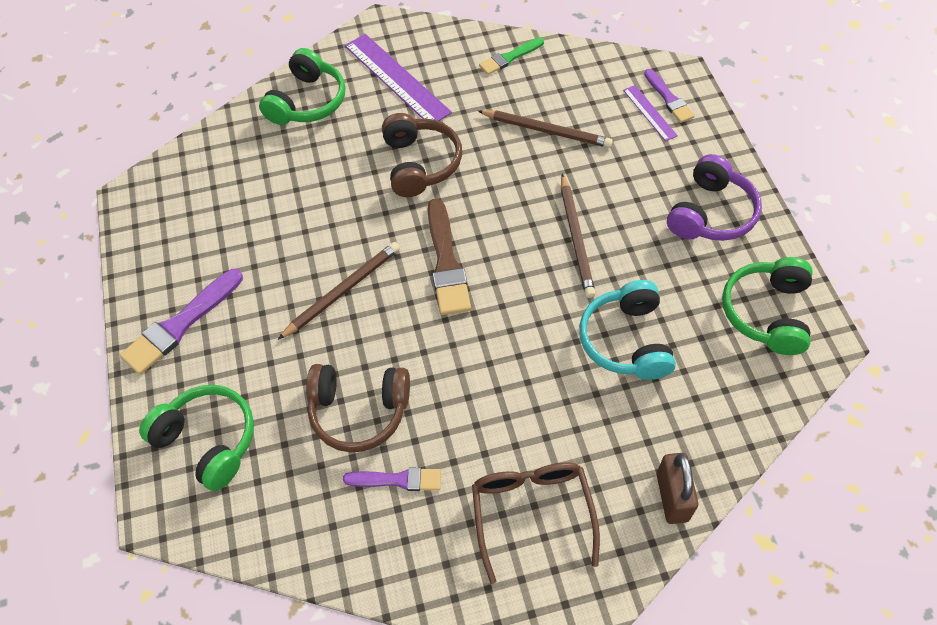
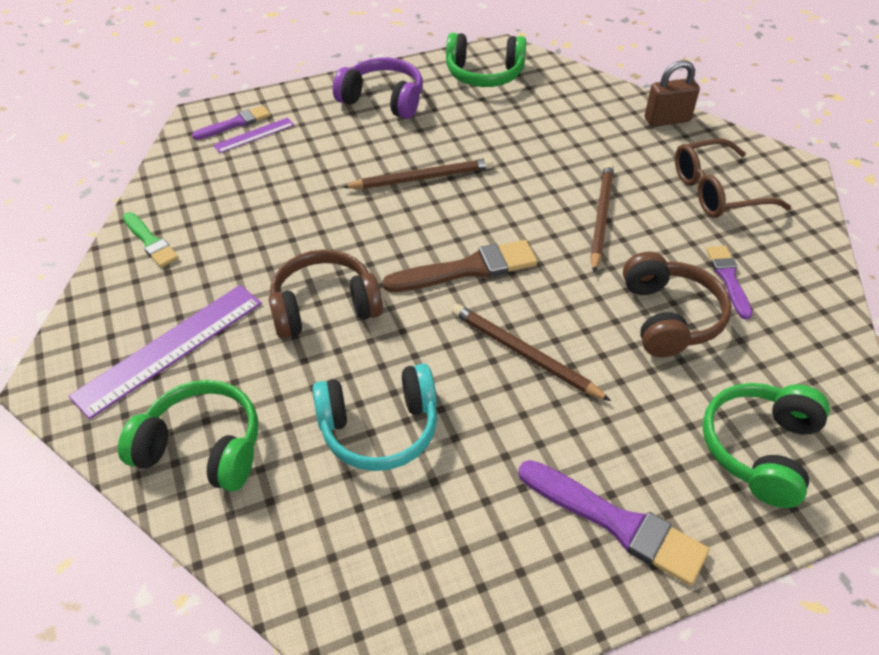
camera: 100 degrees left, 10 degrees down
(546, 130) = (275, 205): brown pencil -> brown pencil (600, 217)
(626, 340) = (531, 145): turquoise headphones -> turquoise headphones (379, 428)

